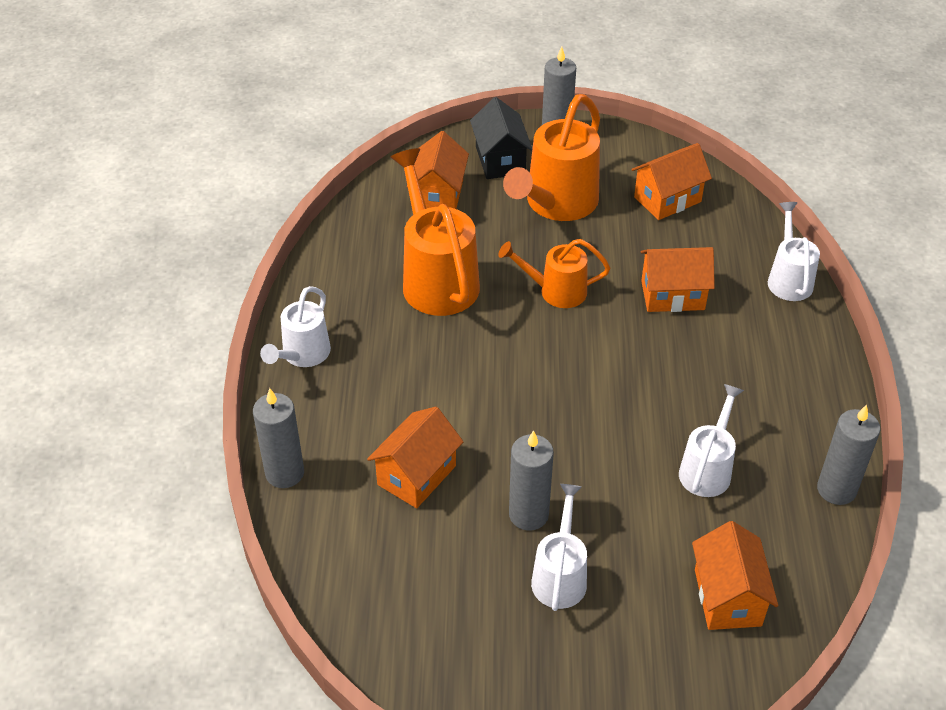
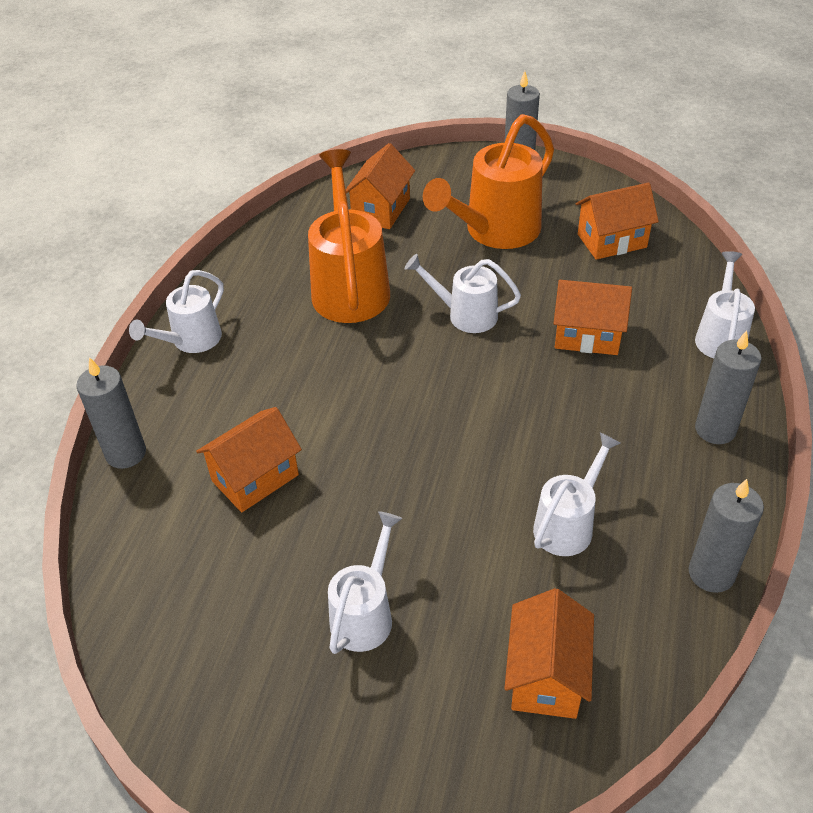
camera: 15 degrees right, 0 degrees up
(500, 160) = (453, 184): black house -> none
(528, 514) = (355, 540): grey candle -> grey candle (715, 429)
(555, 291) = (465, 315): orange watering can -> white watering can

